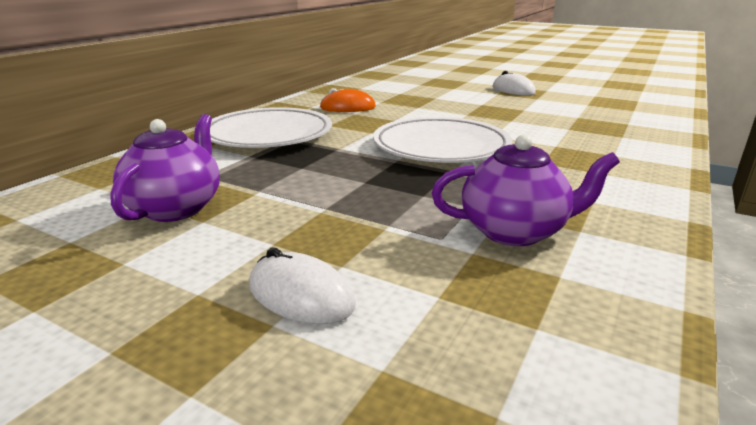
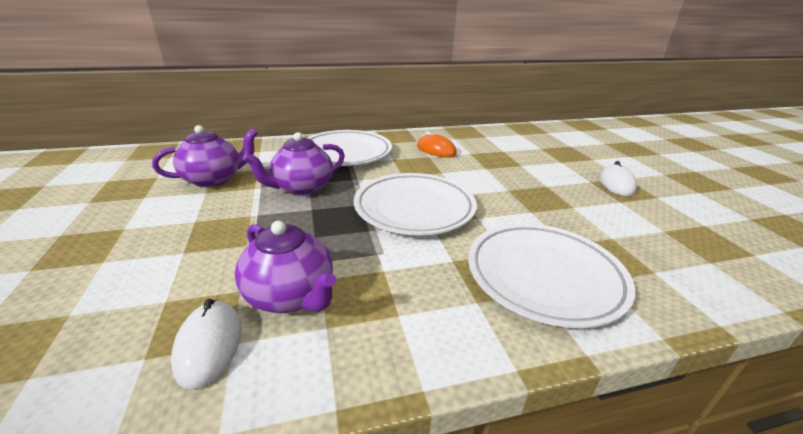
camera: 45 degrees right, 5 degrees up
(301, 295) = (138, 255): white mouse -> white mouse (209, 345)
(308, 173) = (302, 188): none -> purple teapot
(599, 147) = (544, 276): none -> white plate

